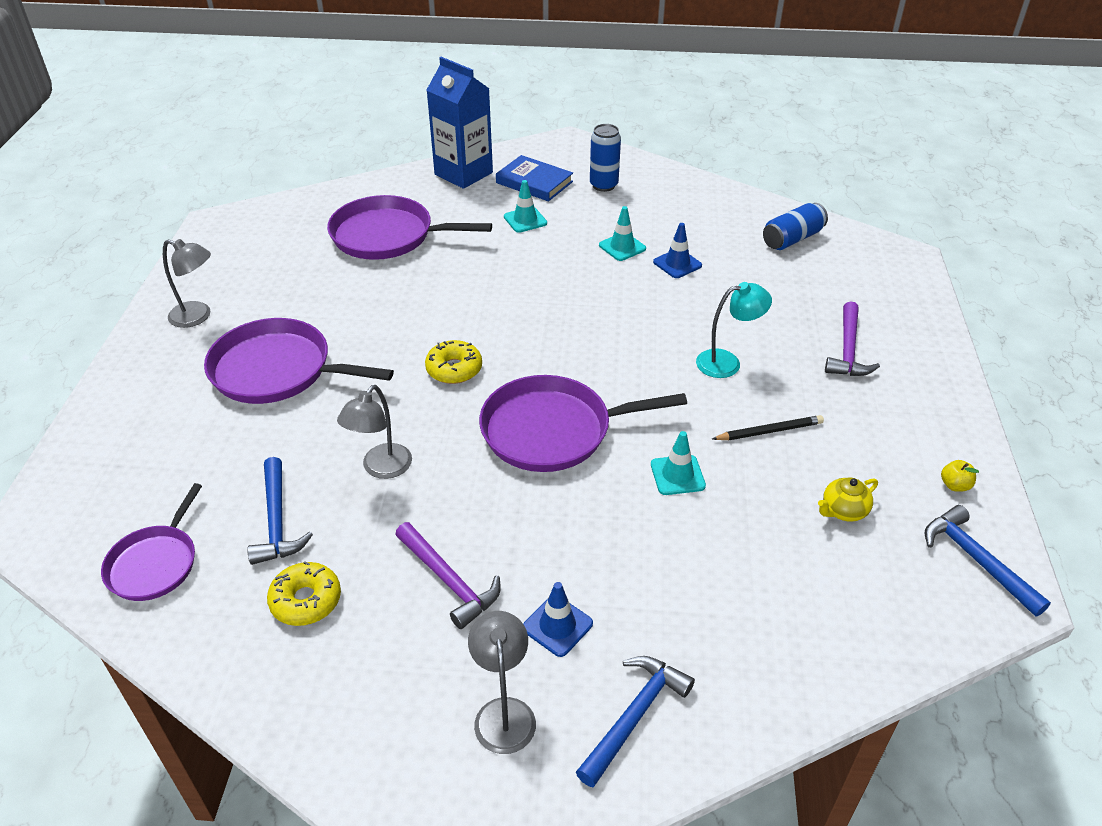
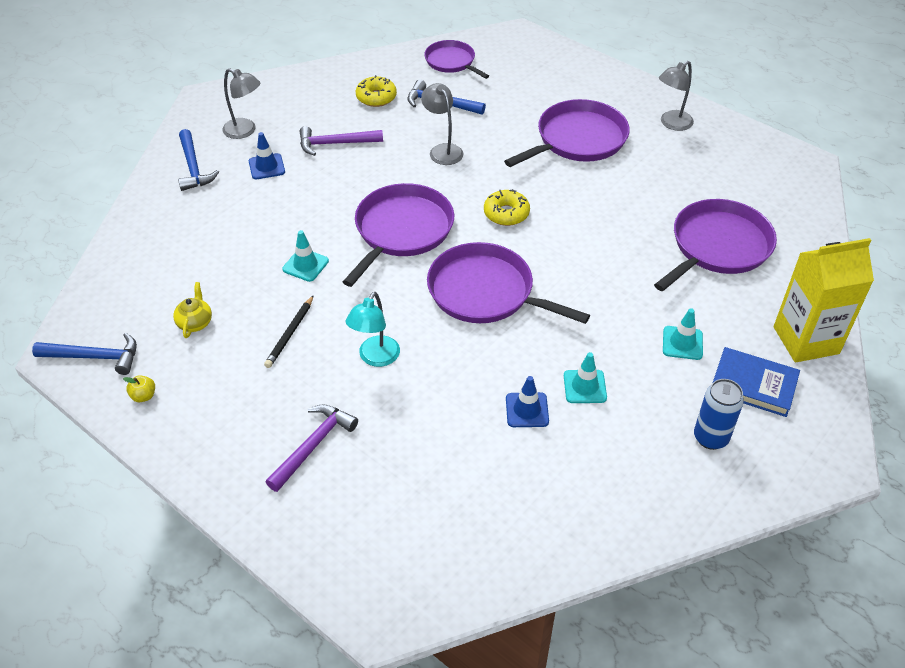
camera: 125 degrees right, 5 degrees up
(463, 173) = (806, 340): blue carton -> yellow carton
(534, 182) = (753, 385): blue book -> blue book turned 45 degrees clockwise
(578, 335) = (485, 292): none -> purple pan
(792, 239) = (493, 533): blue can -> none
(847, 350) = (313, 445): purple hammer -> purple hammer turned 75 degrees clockwise

